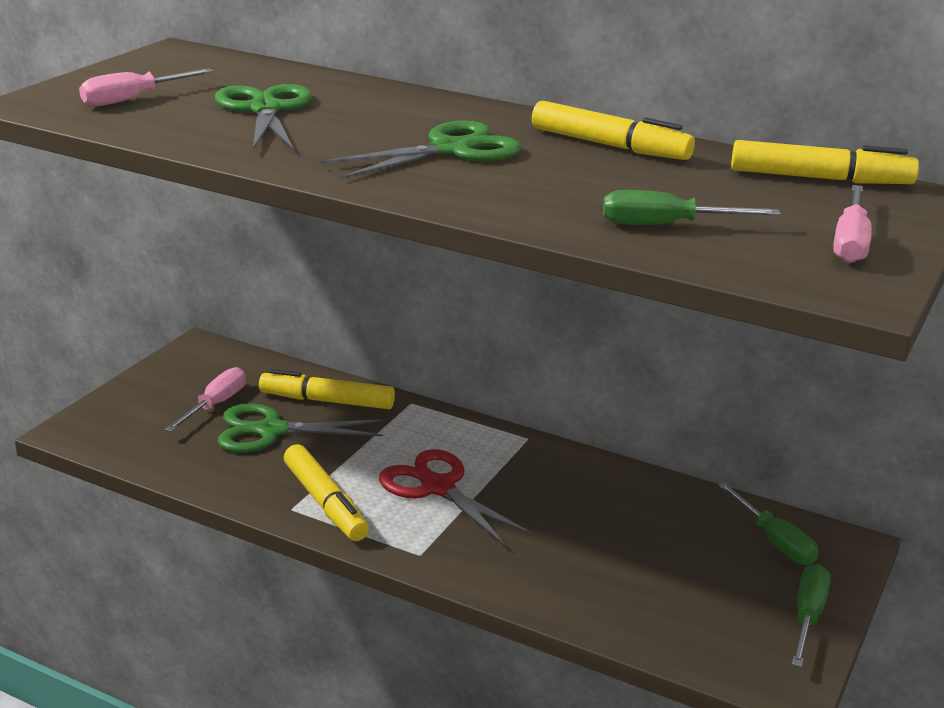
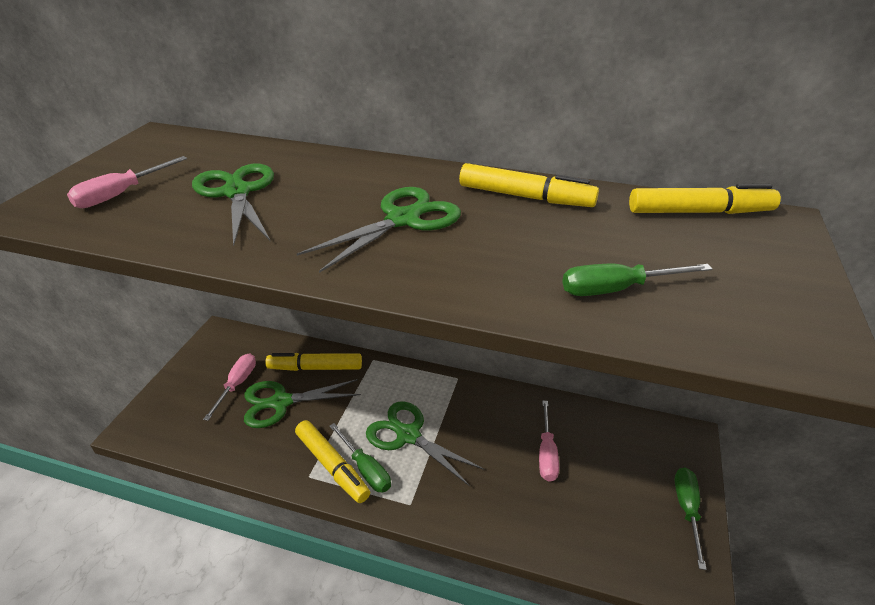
camera: 10 degrees left, 10 degrees up
(437, 487) = (408, 435): red scissors -> green scissors
(774, 541) = (642, 442): green screwdriver -> green screwdriver (365, 469)
(850, 242) = (771, 287): pink screwdriver -> pink screwdriver (546, 453)

